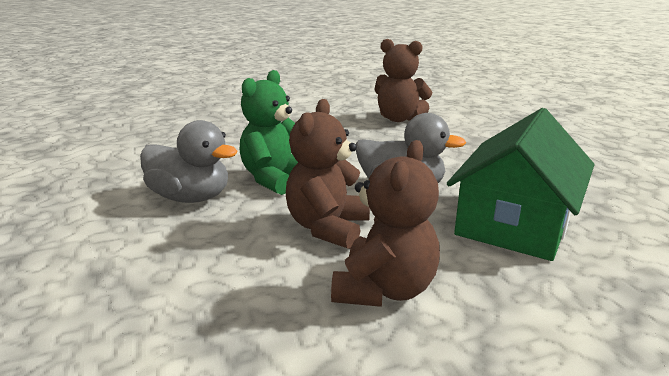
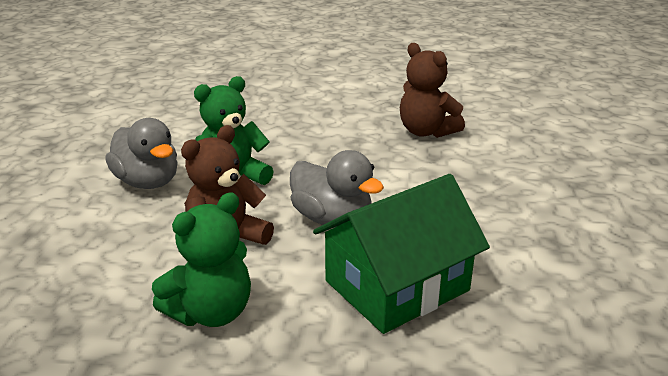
camera: 25 degrees right, 5 degrees up
(384, 289) = (211, 312): brown teddy bear -> green teddy bear

